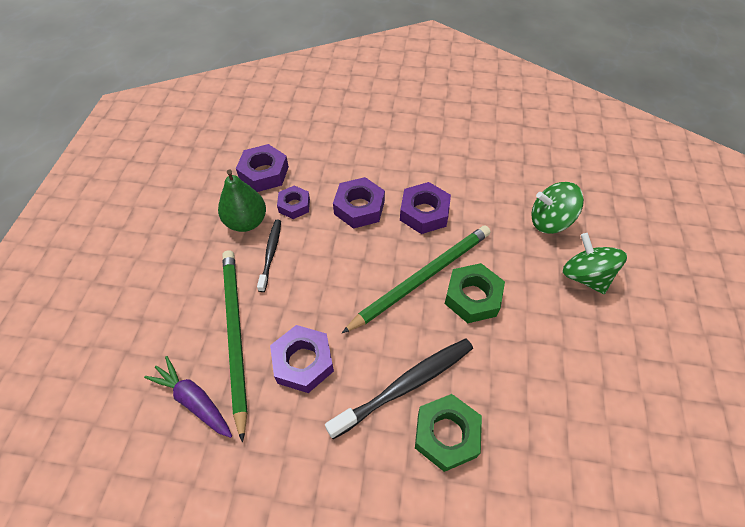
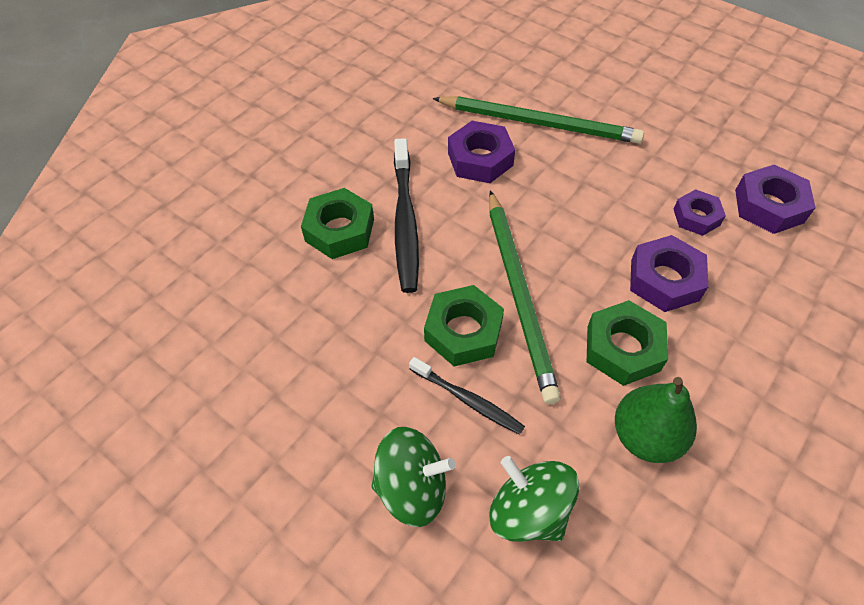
camera: 120 degrees right, 0 degrees up
(194, 400) = (490, 85): purple carrot -> none
(246, 222) = (686, 168): green pear -> green pear (645, 436)
(271, 254) = (627, 174): black toothbrush -> black toothbrush (467, 399)
(424, 213) = (623, 348): purple nut -> green nut
(549, 221) = (529, 510): green spinning top -> green spinning top turned 75 degrees counterclockwise

